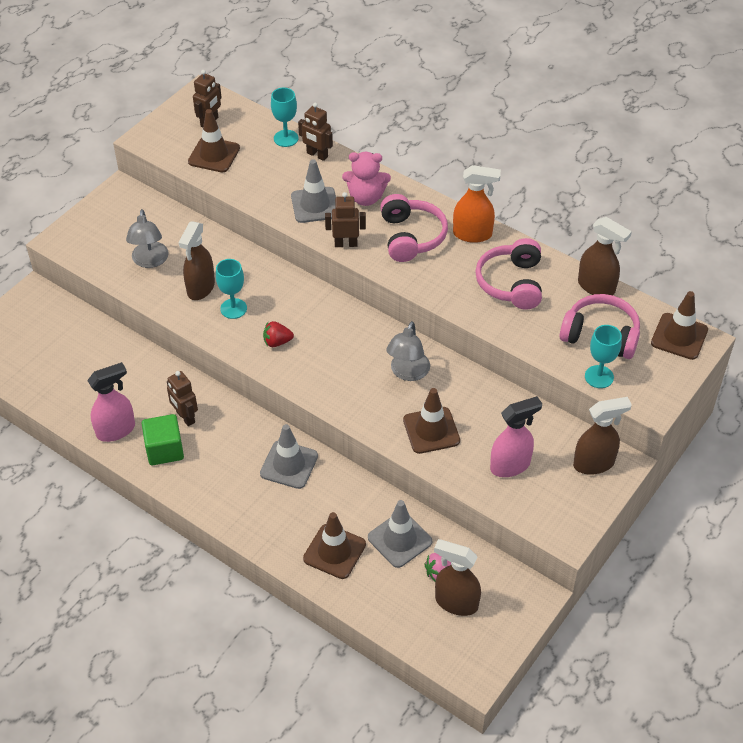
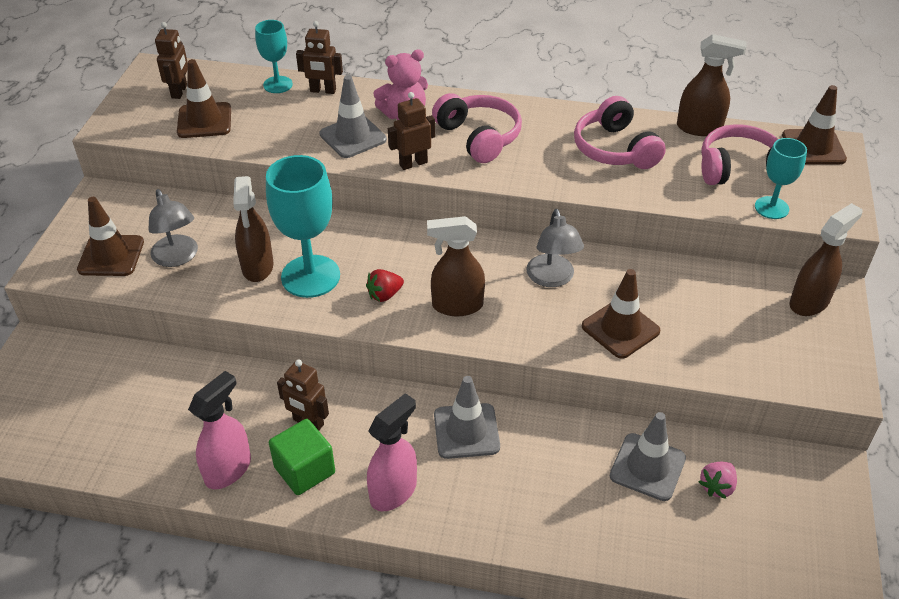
camera: 25 degrees left, 5 degrees down
(233, 308) = (310, 276): turquoise goblet -> turquoise goblet, size x1.75
(334, 551) = (584, 511): brown traffic cone -> brown traffic cone (111, 256)
(456, 602) = (758, 513): brown spray bottle -> brown spray bottle (457, 305)
(473, 234) = (541, 117): orange spray bottle -> none
(510, 465) = (729, 335): pink spray bottle -> pink spray bottle (394, 491)

